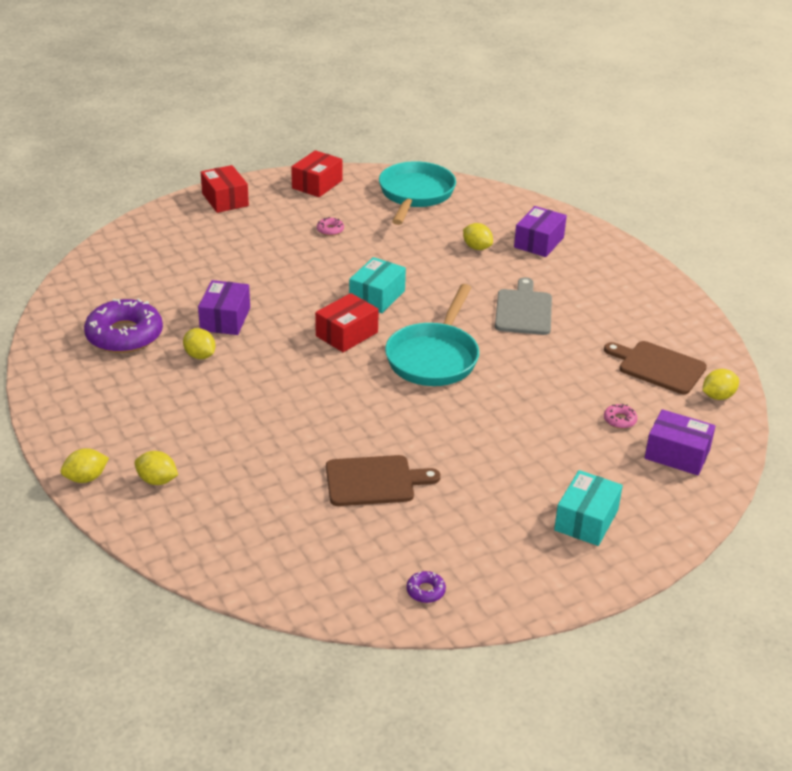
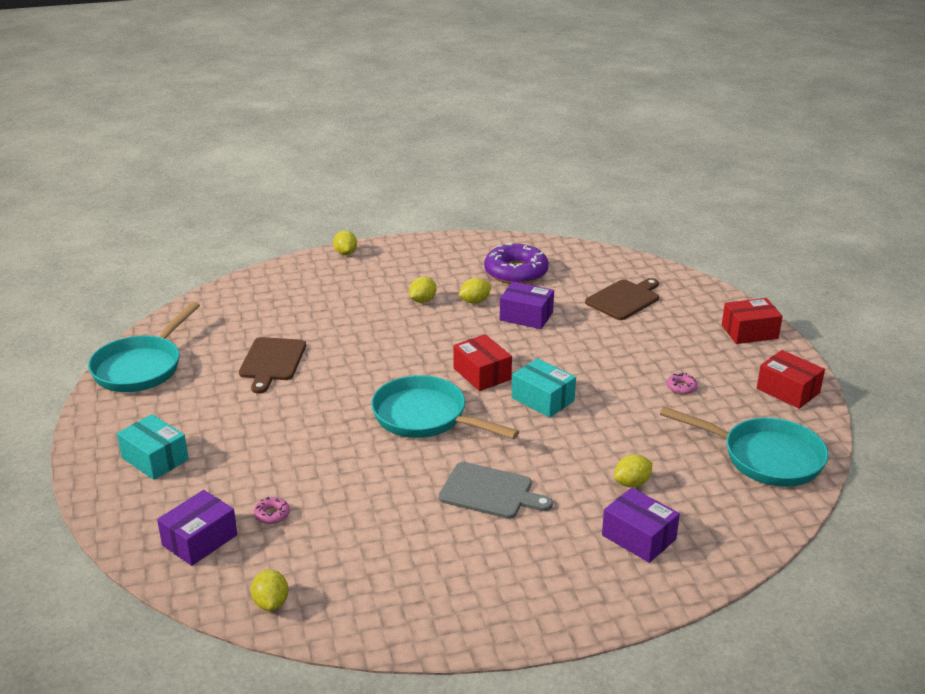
camera: 105 degrees right, 5 degrees down
(157, 480) = (328, 277): yellow lemon -> yellow lemon (422, 300)
(425, 591) = (141, 367): purple donut -> turquoise pan
(658, 367) = (345, 569): brown cutting board -> brown cutting board (624, 299)

